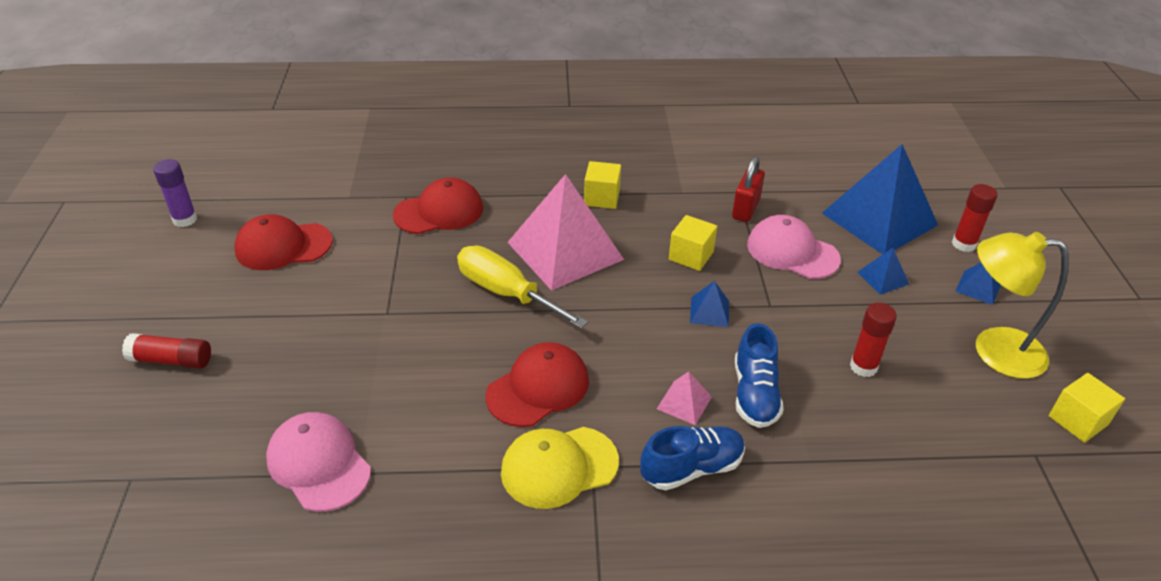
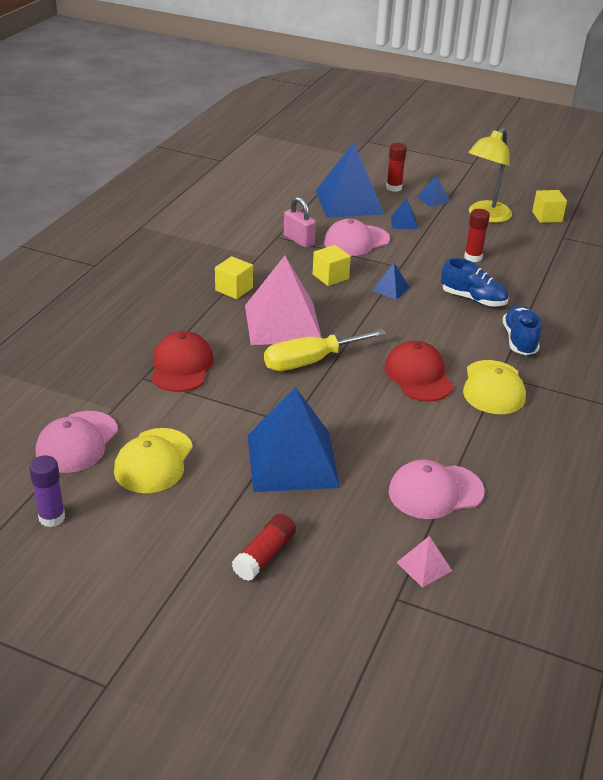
camera: 65 degrees left, 5 degrees down
(283, 246) = (154, 461): red cap -> yellow cap
(290, 195) = (77, 442): none -> pink cap
(324, 334) = (292, 460): none -> blue pyramid
(684, 402) = (465, 325): pink pyramid -> pink pyramid (424, 566)
(745, 209) = (298, 240): red padlock -> pink padlock

